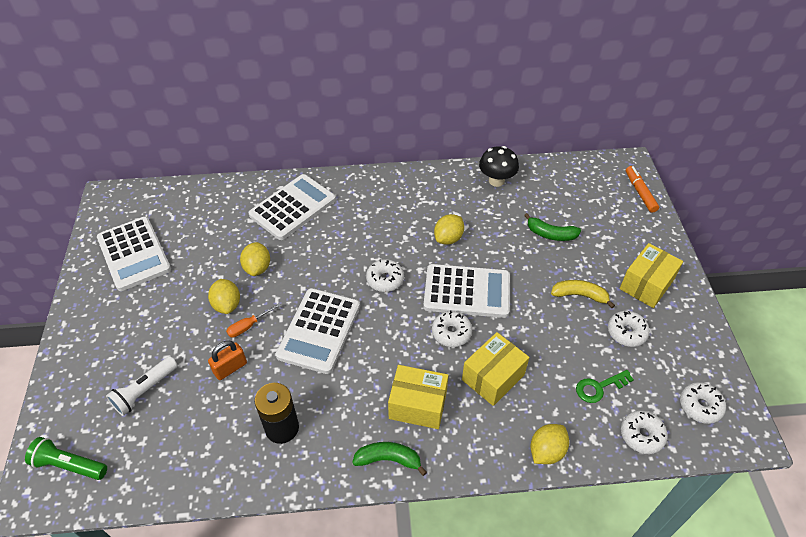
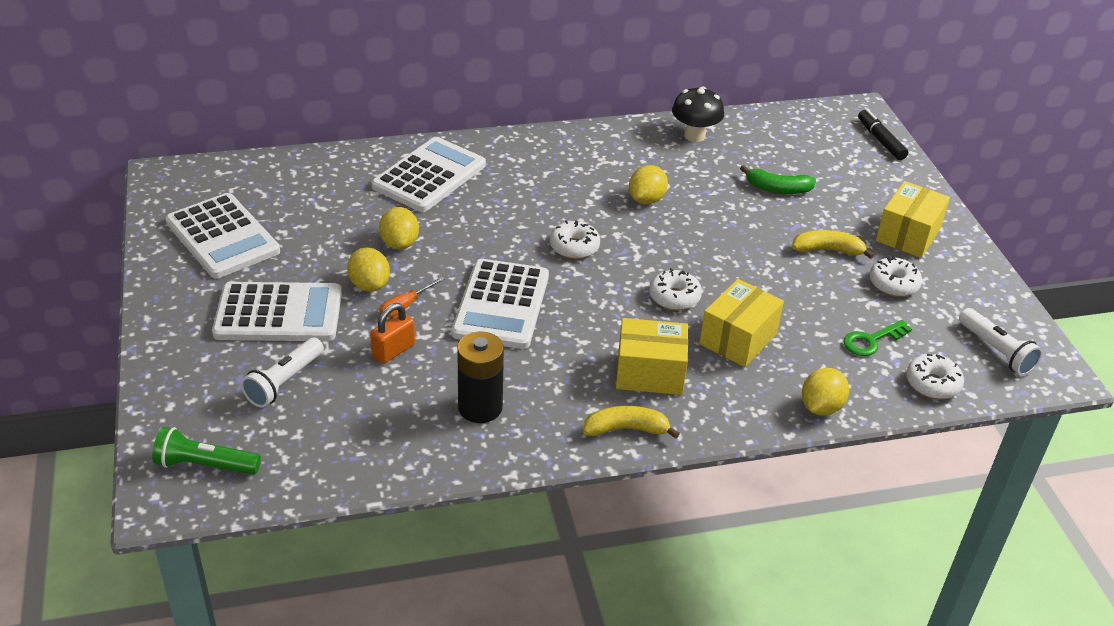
camera: 10 degrees left, 10 degrees down
(388, 459) = (626, 429): green banana -> yellow banana
(467, 291) = (684, 254): white calculator -> white calculator (278, 314)
(640, 192) = (880, 140): orange marker -> black marker
(700, 406) = (996, 351): white donut -> white flashlight

